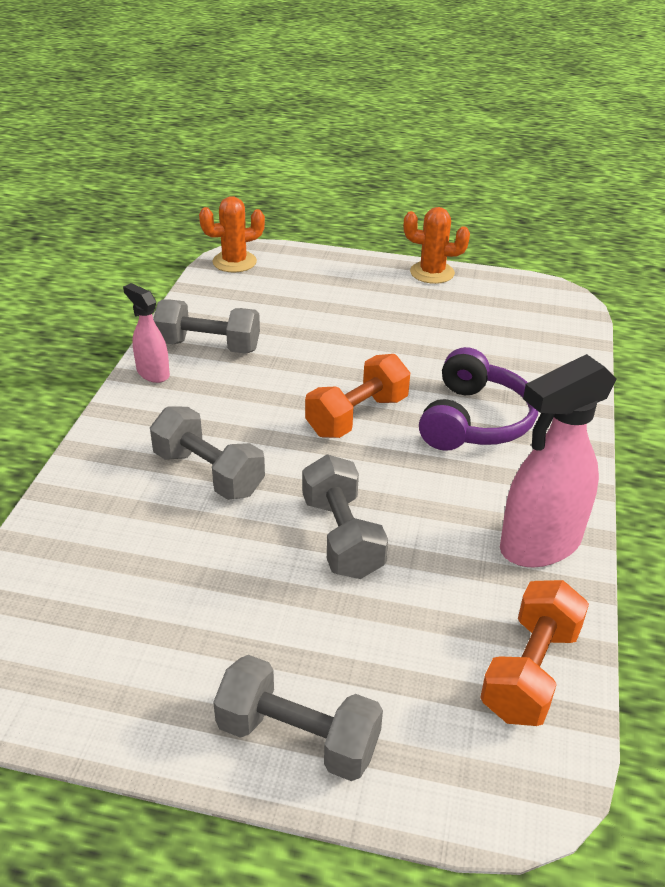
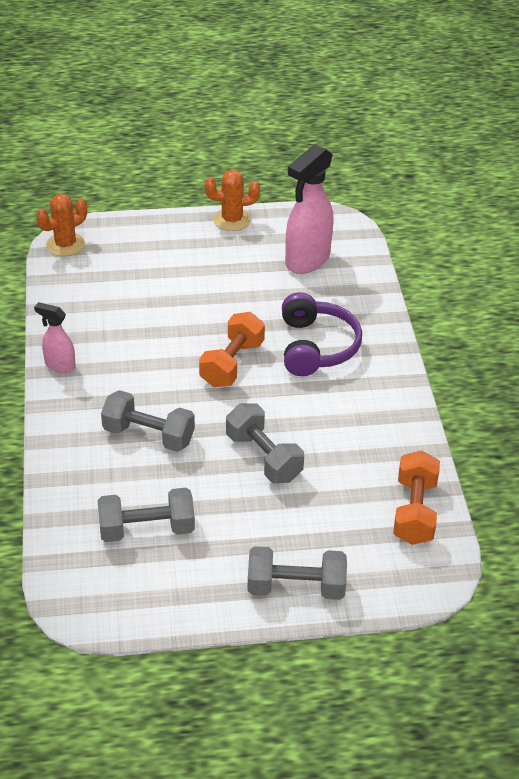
camera: 20 degrees left, 5 degrees up
(208, 346) = (89, 331): grey dumbbell -> grey dumbbell (147, 529)
(539, 545) = (392, 429): pink spray bottle -> pink spray bottle (307, 260)

